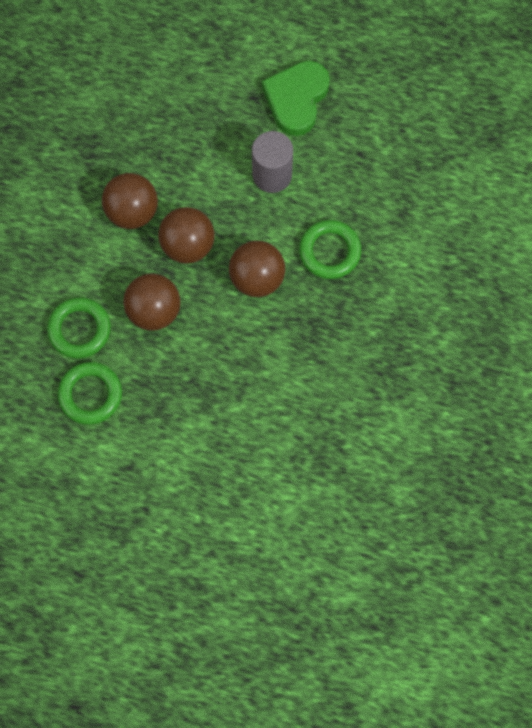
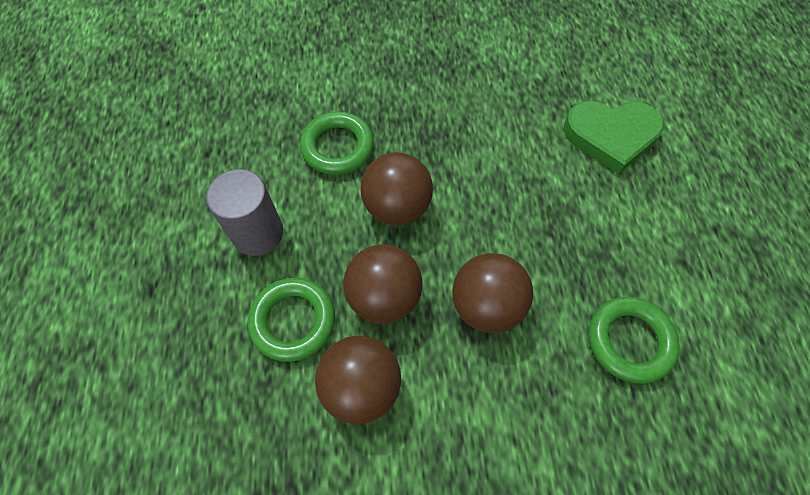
camera: 110 degrees left, 10 degrees down
(79, 329) = (555, 391): green ring -> green ring (293, 321)
(296, 99) = (144, 239): green heart -> green heart (611, 136)

